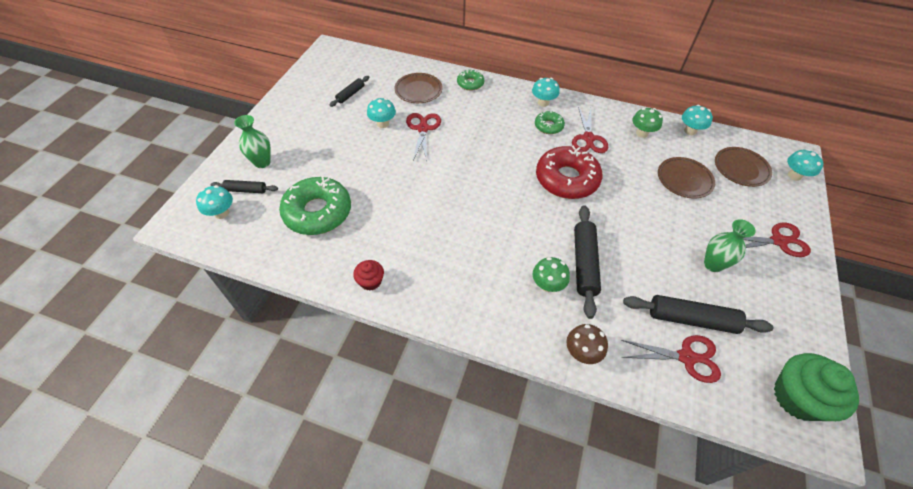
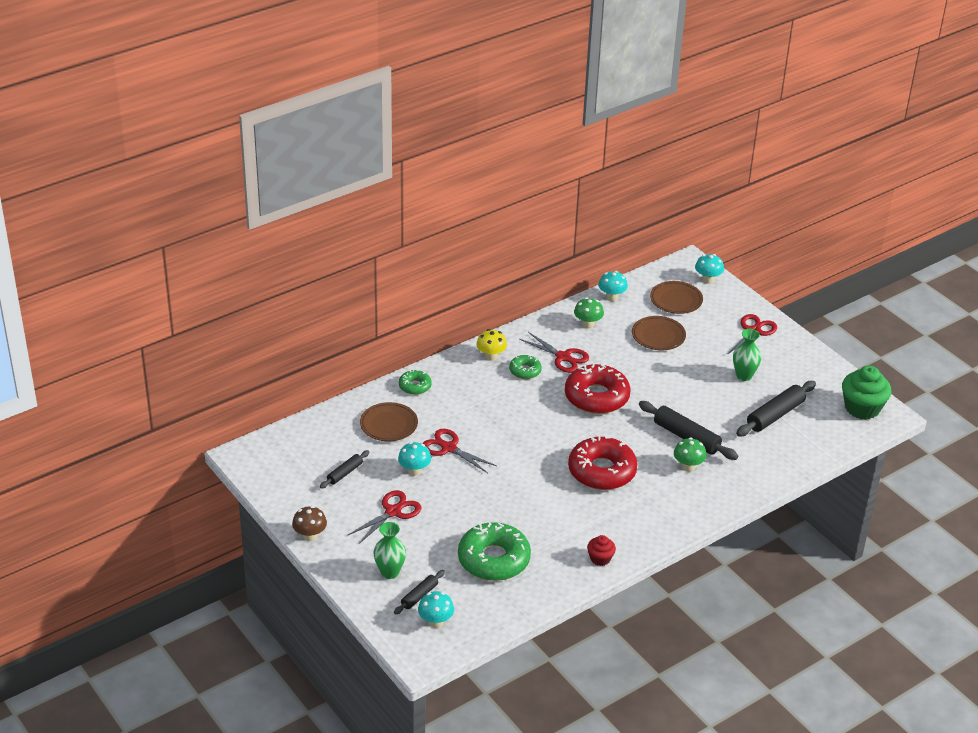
camera: 55 degrees left, 15 degrees down
(350, 94) = (345, 473): black rolling pin -> black rolling pin turned 60 degrees clockwise
(482, 227) = (602, 471): none -> red donut
(543, 102) = (491, 356): turquoise mushroom -> yellow mushroom
(582, 352) = (755, 481): brown mushroom -> brown mushroom (310, 535)
(686, 357) = (799, 436): red scissors -> red scissors (393, 512)

